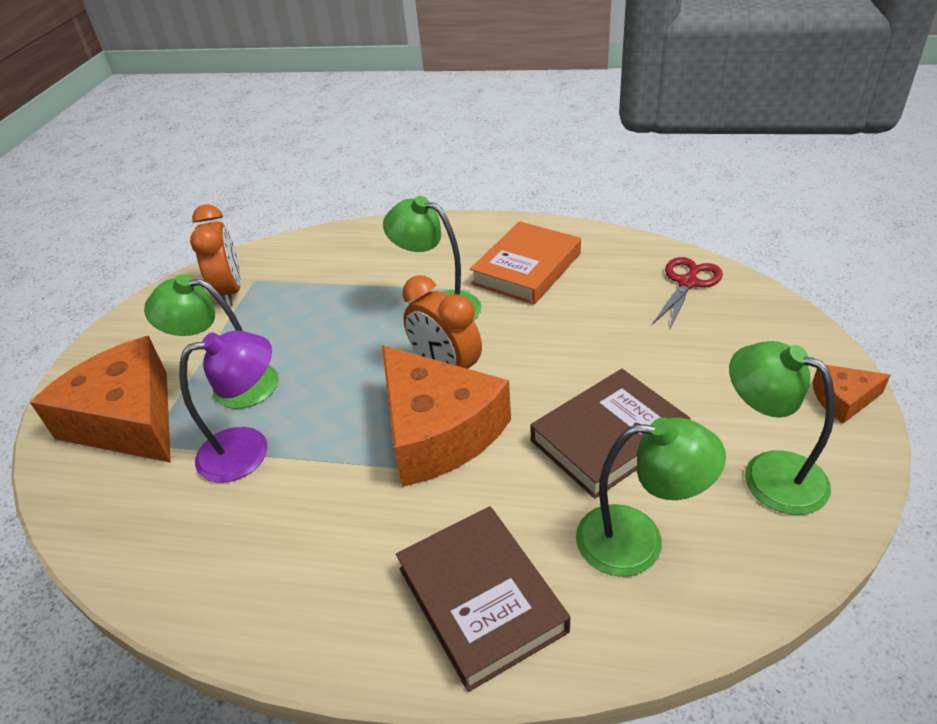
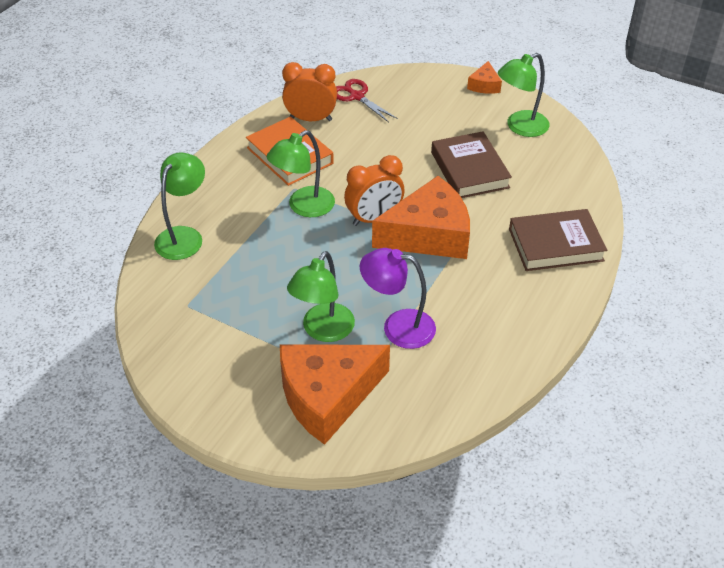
camera: 75 degrees left, 5 degrees up
(230, 291) = (193, 322): orange clock -> orange clock (311, 119)
(248, 449) = (398, 327): purple lamp -> purple lamp turned 75 degrees counterclockwise
(638, 540) = (542, 182): green lamp -> green lamp (184, 236)

